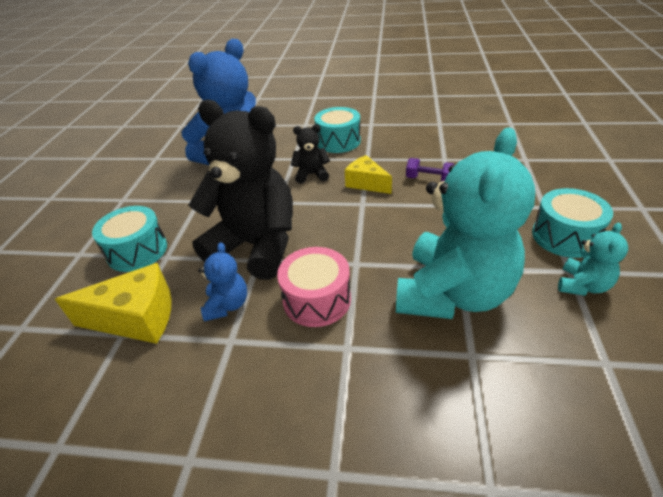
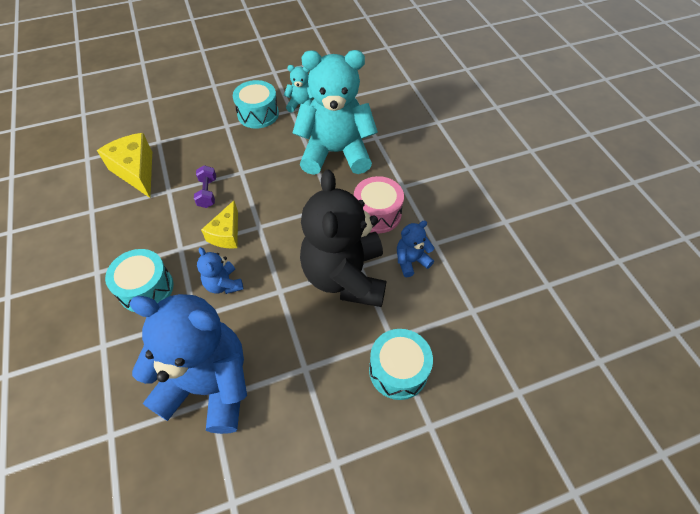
camera: 120 degrees left, 15 degrees up
(136, 318) = (456, 311): yellow cheese -> yellow cheese (136, 171)
(311, 175) = (223, 284): black teddy bear -> blue teddy bear

